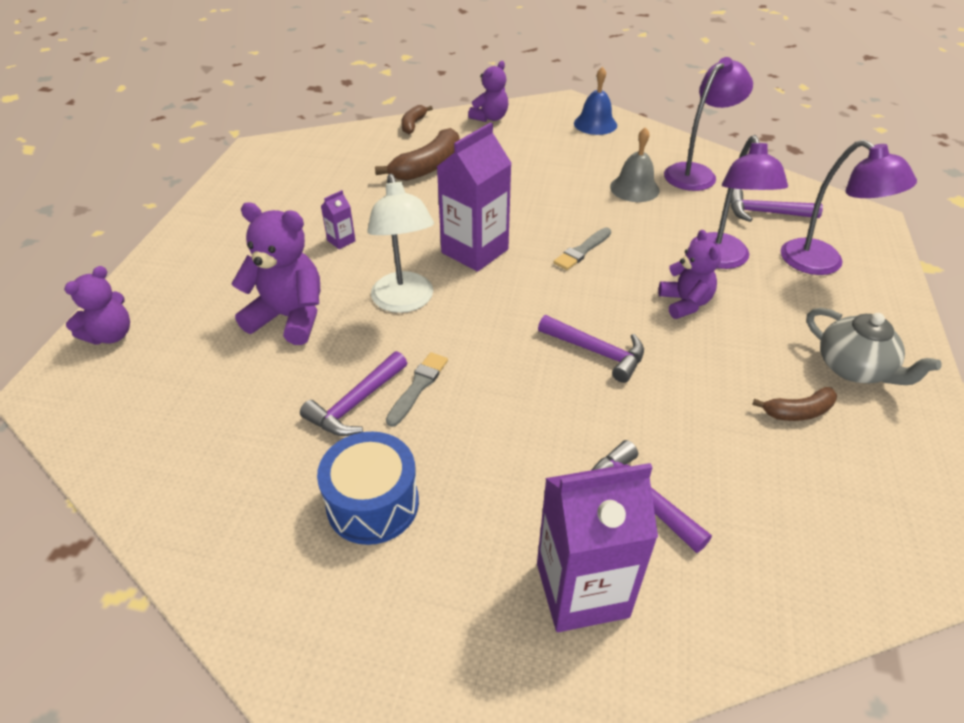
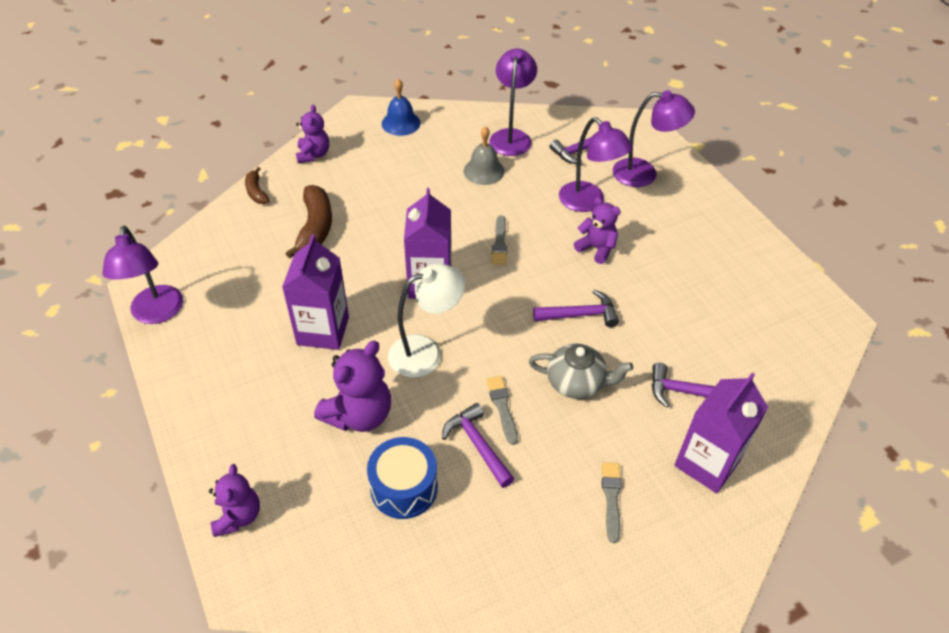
camera: 40 degrees left, 5 degrees up
(242, 170) = (157, 313): none -> purple lamp
(289, 317) = (359, 414): purple teddy bear -> purple teddy bear turned 150 degrees clockwise
(341, 241) = (323, 331): purple carton -> purple carton, size x2.33
(355, 404) = (477, 444): purple hammer -> purple hammer turned 150 degrees clockwise
(373, 503) = (558, 497): blue drum -> blue drum (404, 488)
(405, 302) = (426, 352): white lamp -> white lamp turned 60 degrees counterclockwise
(427, 545) = (611, 498): none -> grey brush
(798, 412) = (713, 288): brown banana -> none
(854, 368) = (716, 242): grey teapot -> grey teapot (576, 383)

